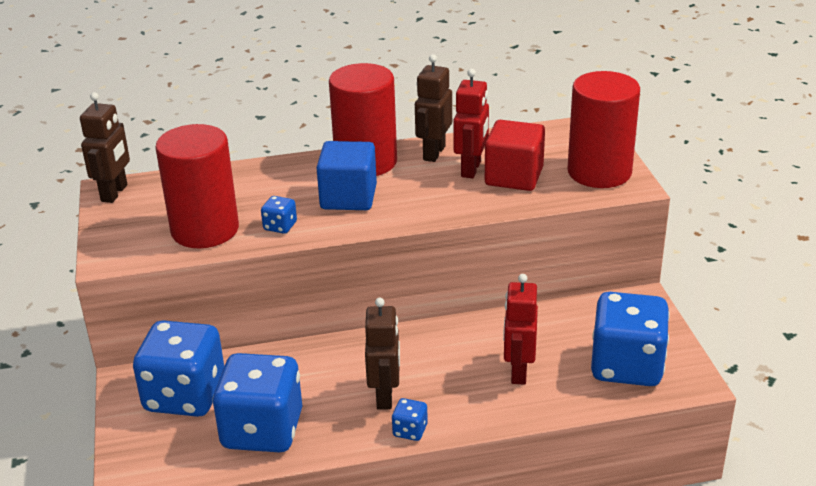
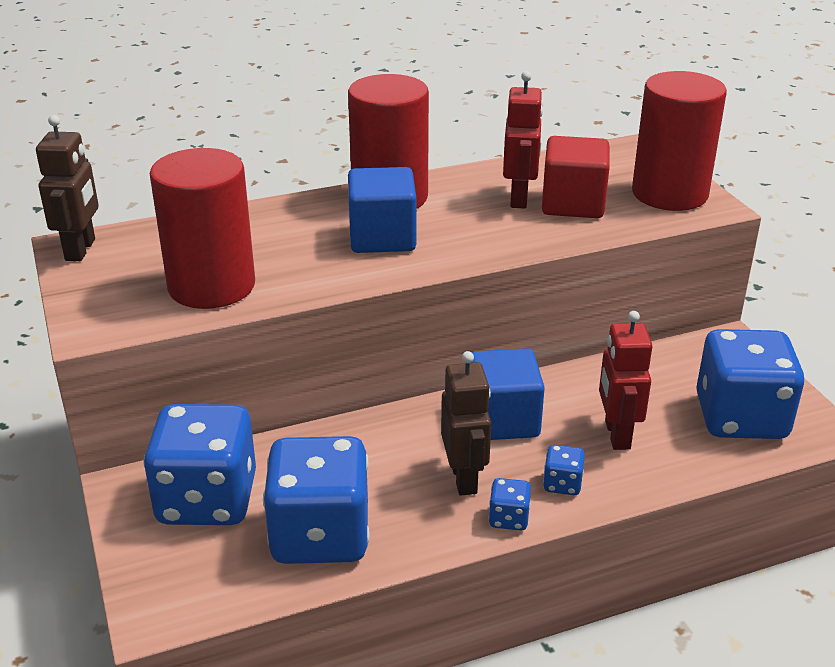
camera: 10 degrees left, 0 degrees up
(280, 226) = (307, 276): blue dice -> blue dice (562, 484)
(430, 352) = (503, 420): none -> blue cube
(433, 153) = (468, 183): brown robot -> none

